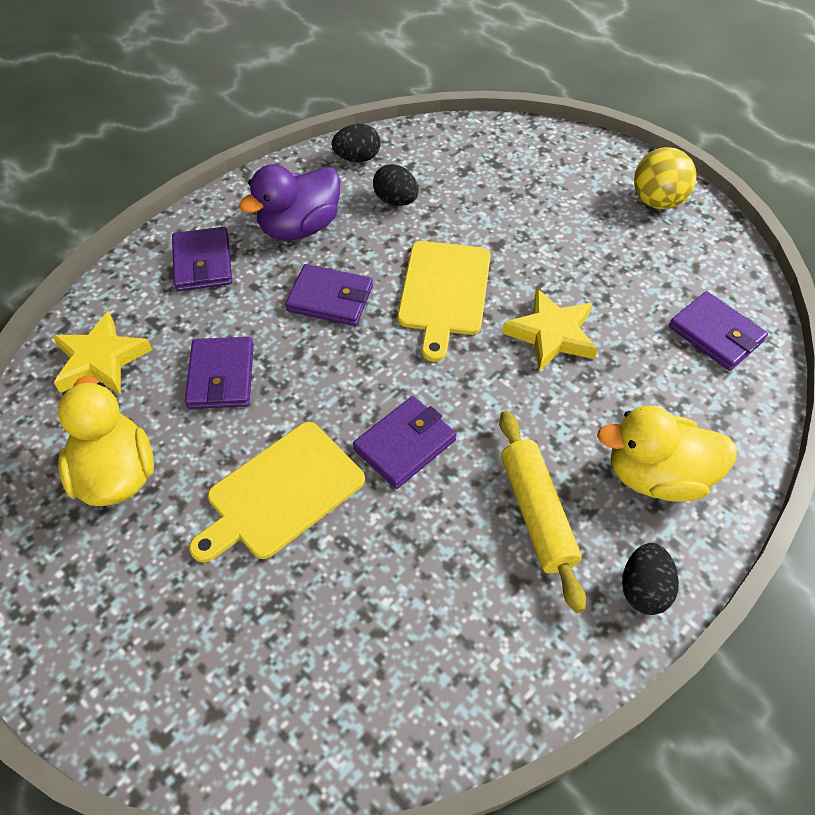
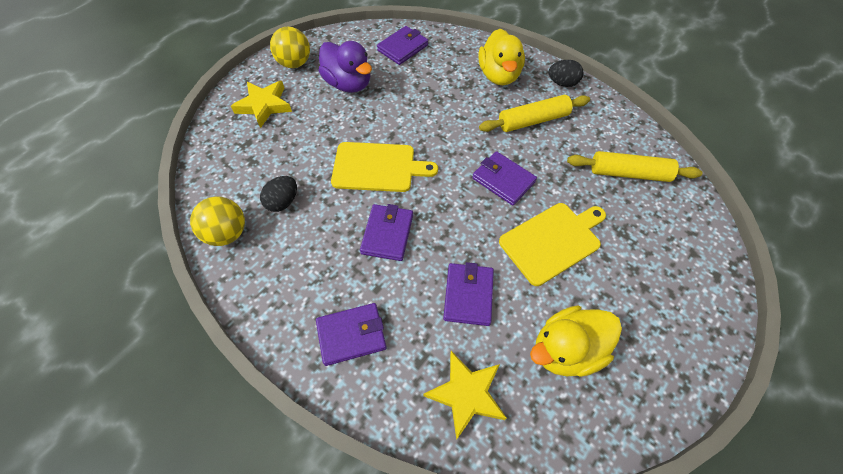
camera: 95 degrees left, 5 degrees up
(221, 376) = (468, 295): purple wallet -> purple wallet turned 75 degrees counterclockwise
(281, 492) = (552, 241): yellow cutting board -> yellow cutting board turned 75 degrees counterclockwise
(299, 227) = (310, 265): purple duck -> purple duck (348, 84)
(357, 158) = (227, 233): black egg -> yellow ball
(399, 653) = (629, 173): none -> yellow rolling pin
(551, 334) = (409, 114): yellow star -> yellow star (264, 105)

